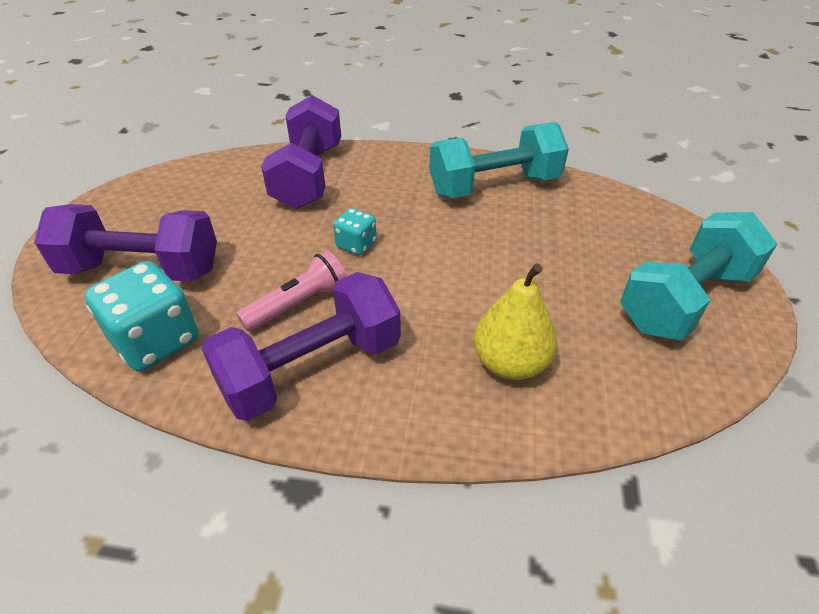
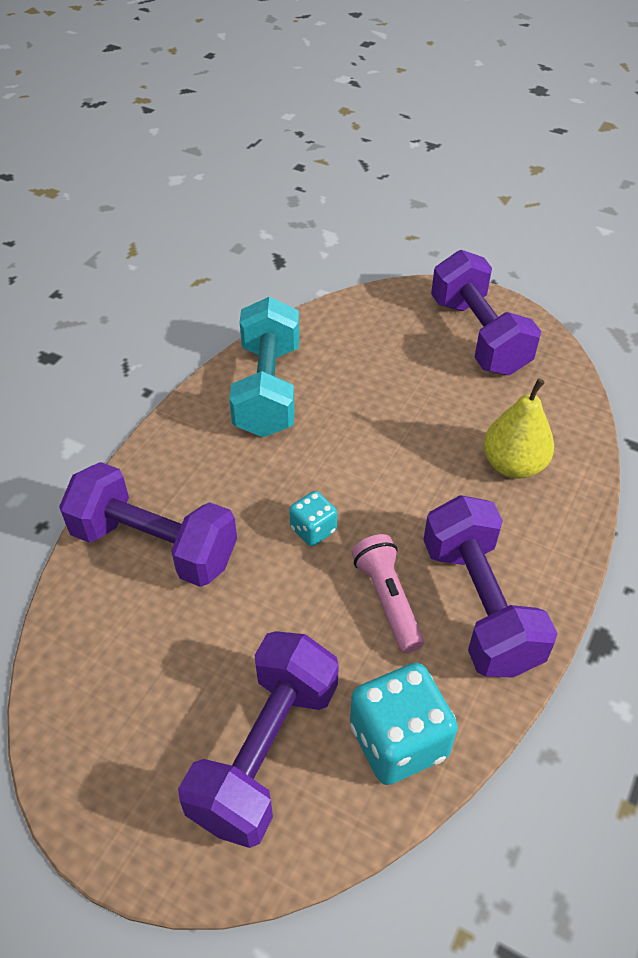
camera: 70 degrees left, 5 degrees up
(685, 300) = (478, 336): turquoise dumbbell -> purple dumbbell

